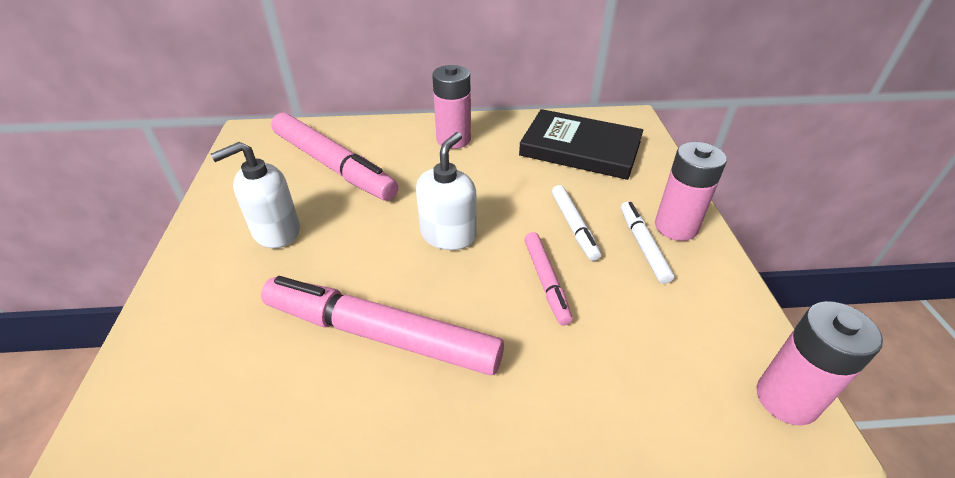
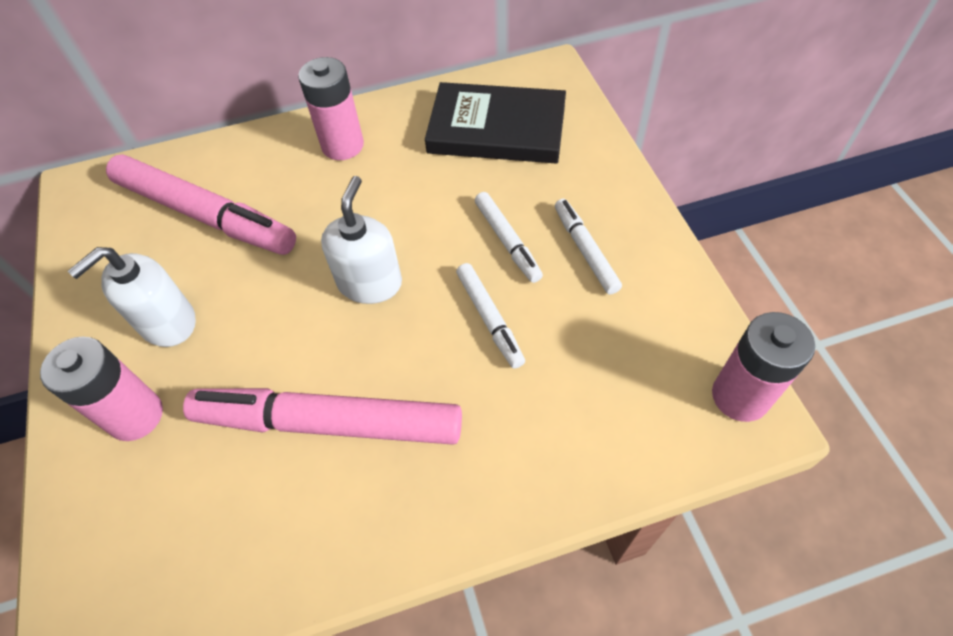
camera: 10 degrees left, 15 degrees up
(546, 281) = (489, 319): pink marker -> white marker
(676, 227) = (617, 217): pink battery -> pink battery (136, 416)

